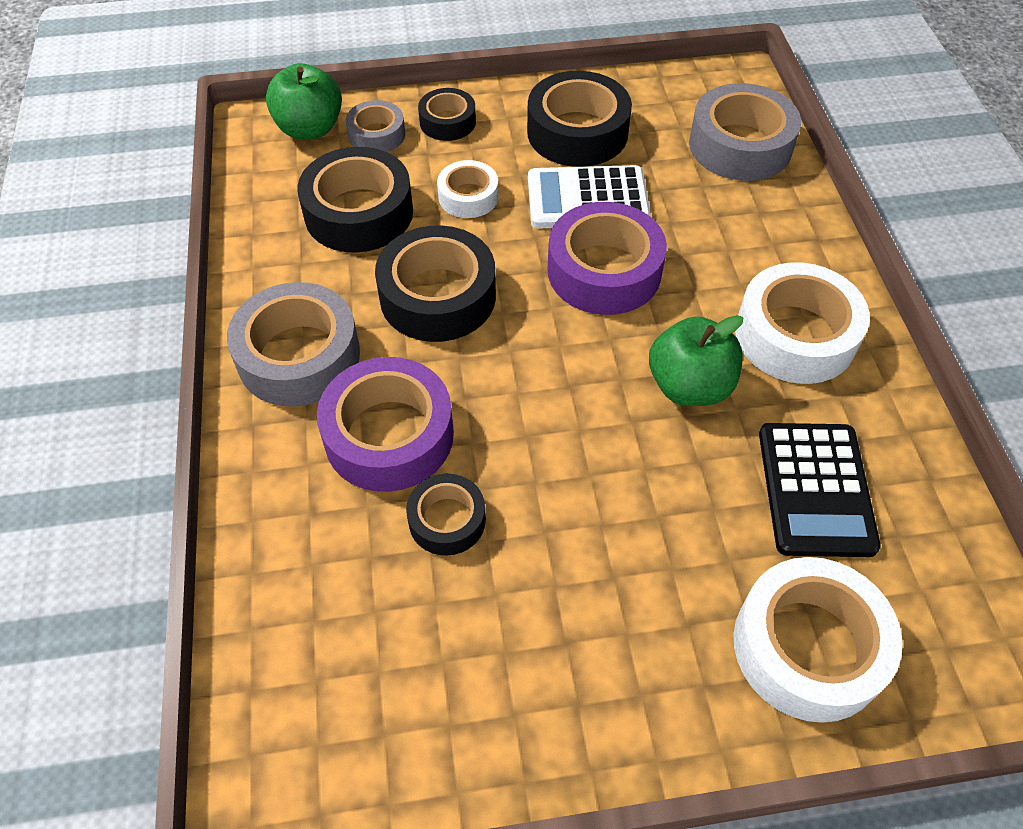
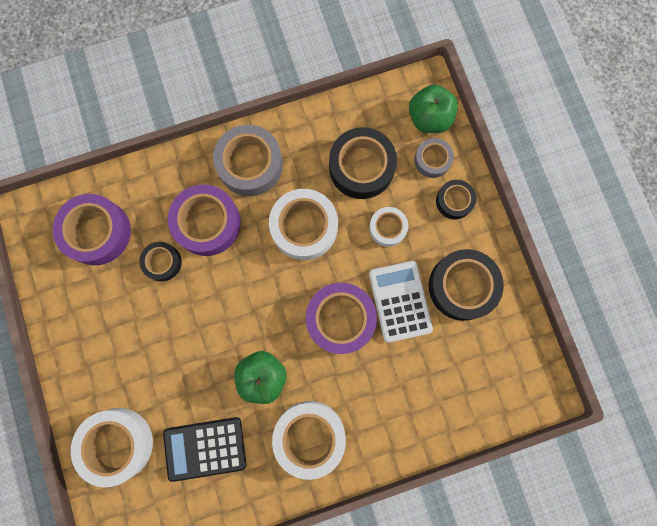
camera: 80 degrees right, 25 degrees up
(349, 639) = (97, 232): none -> purple tape
(437, 296) = (304, 227): black tape -> white tape
(740, 145) = (472, 397): grey tape -> none

